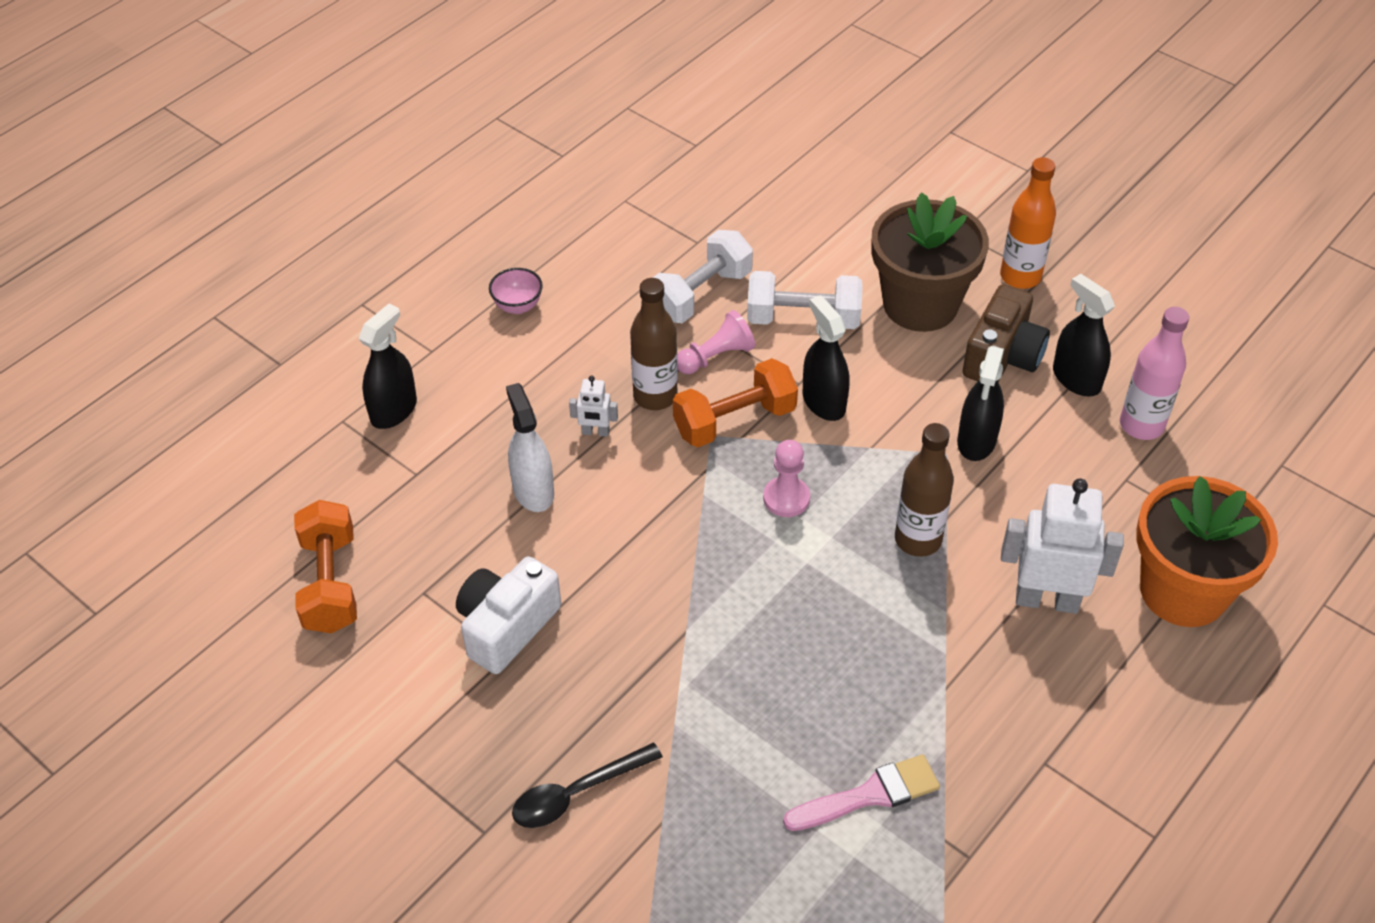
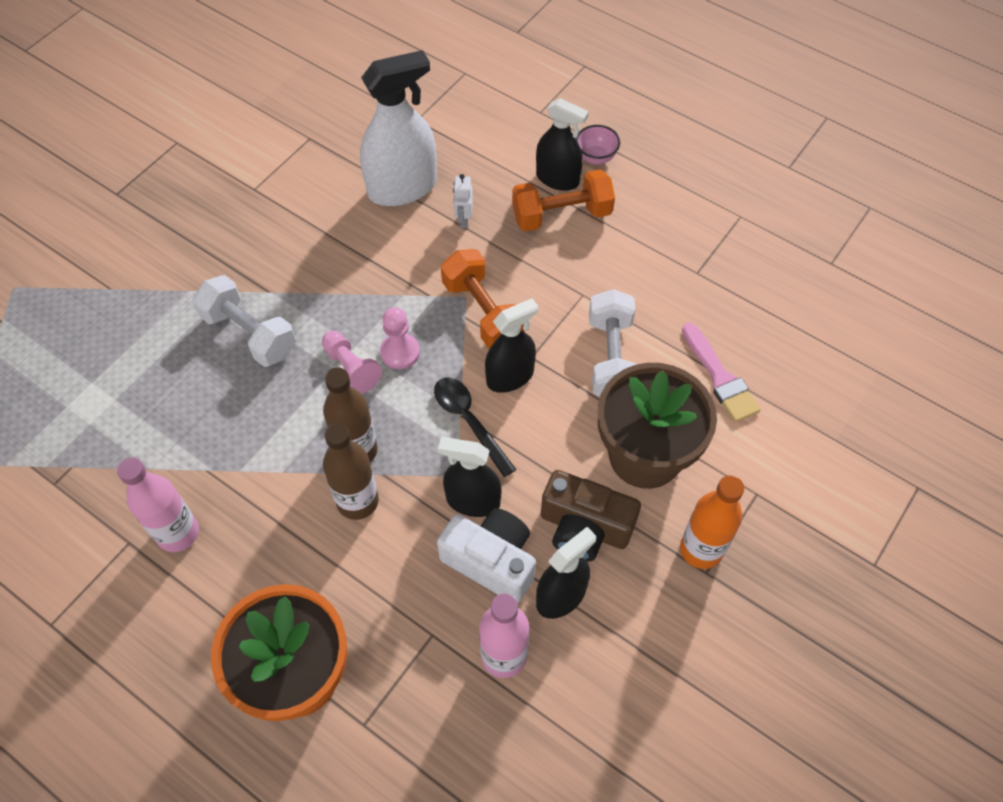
camera: 85 degrees right, 10 degrees up
(330, 583) = (318, 89): orange dumbbell -> orange dumbbell (561, 215)
(394, 410) = (476, 99): black spray bottle -> black spray bottle (557, 179)
(506, 627) = (278, 186): white camera -> white camera (491, 561)
(533, 491) = (402, 188): white spray bottle -> white spray bottle, size x1.57
(576, 793) = (138, 239): black spoon -> black spoon (469, 421)
(655, 396) = (506, 255): brown bottle -> brown bottle (357, 501)
(700, 295) = (629, 279): white dumbbell -> white dumbbell (249, 334)
(716, 357) = (555, 294): pink pawn -> pink pawn (351, 369)
(869, 795) = (115, 415): pink brush -> pink brush (720, 377)
(1029, 711) = (178, 533): none -> pink bottle
(1047, 600) = (291, 553): white robot -> none

